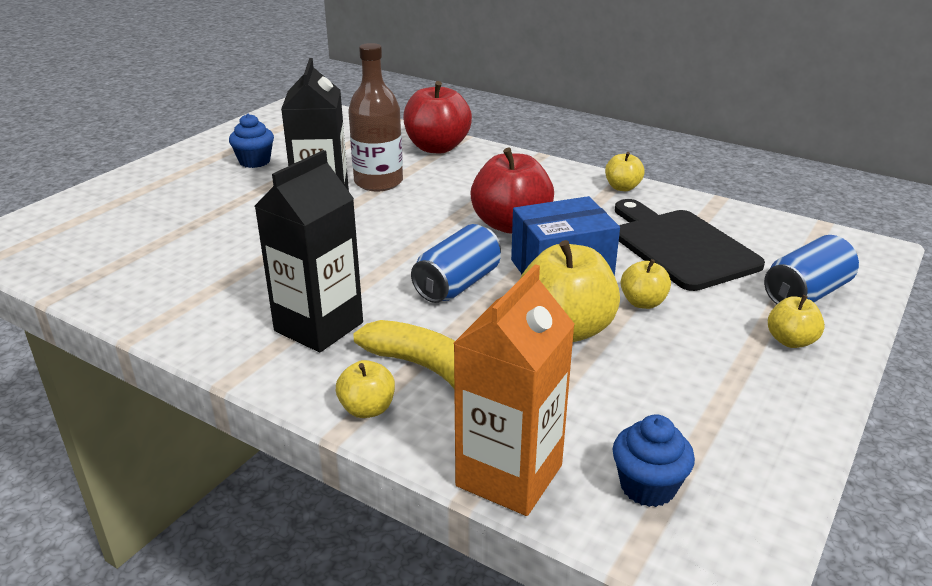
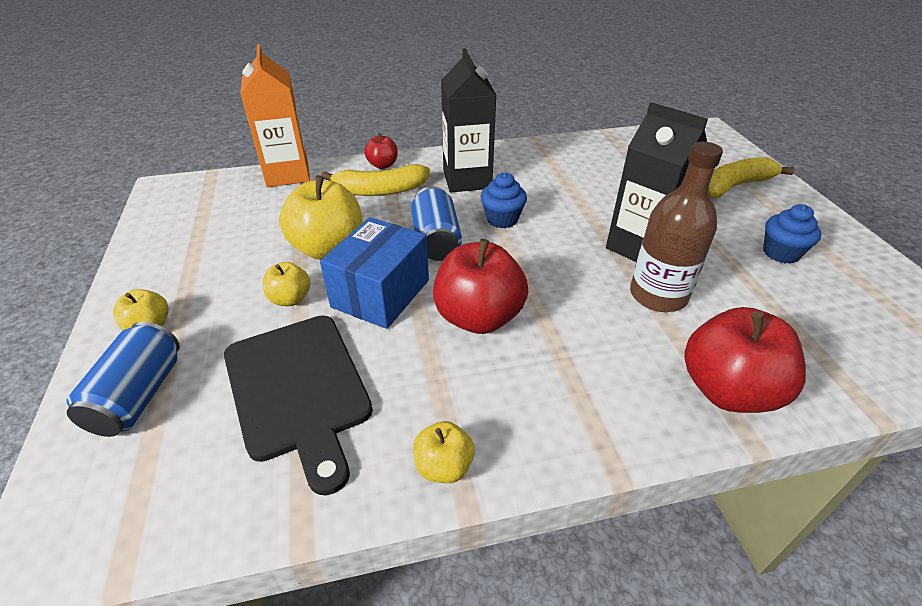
camera: 135 degrees right, 10 degrees up
(145, 197) = (735, 186): none -> yellow banana
(367, 409) = (383, 165): yellow apple -> red apple
(647, 486) = (217, 198): blue cupcake -> blue cupcake (502, 219)
(680, 246) = (298, 389): black cutting board -> black cutting board turned 45 degrees clockwise

